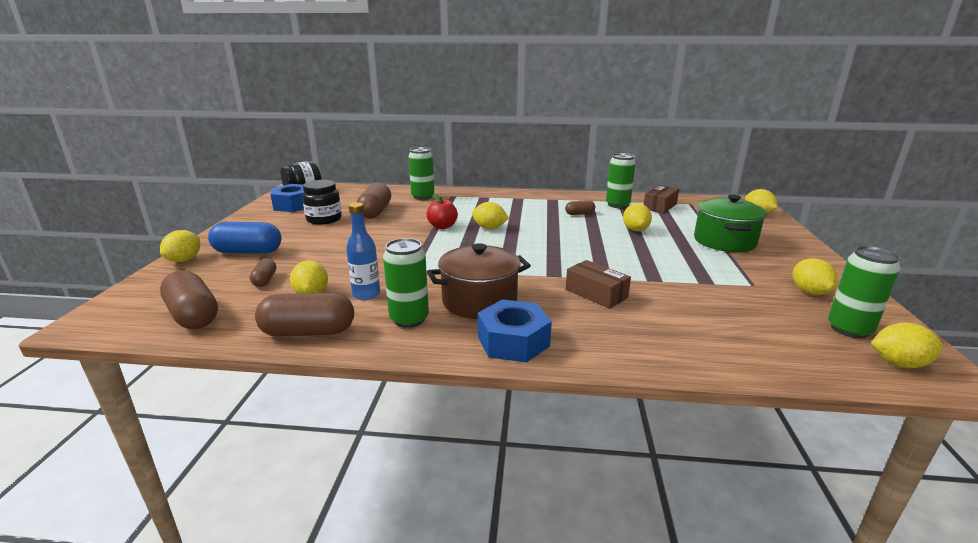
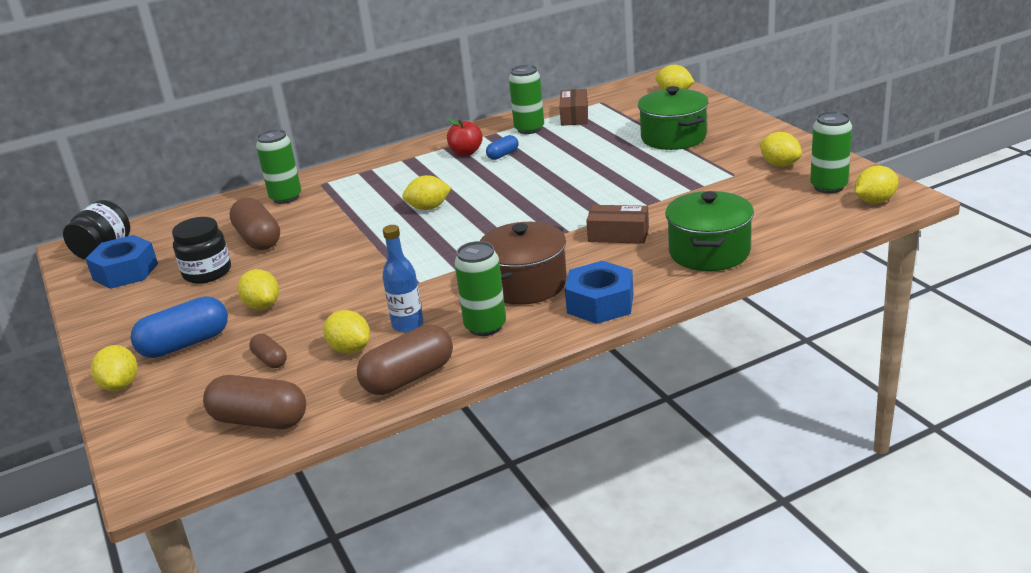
camera: 30 degrees left, 5 degrees up
(442, 226) = (372, 226): red apple -> red apple (466, 152)
(579, 214) = (503, 155): brown capsule -> blue capsule
(635, 230) = (581, 154): yellow lemon -> yellow lemon (262, 306)
(660, 340) = (709, 252): none -> green pot

